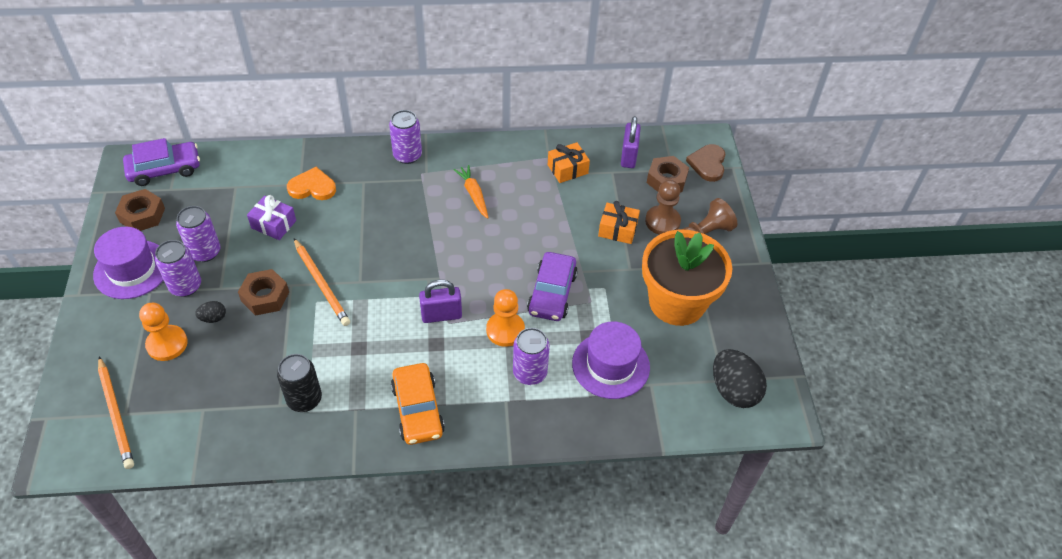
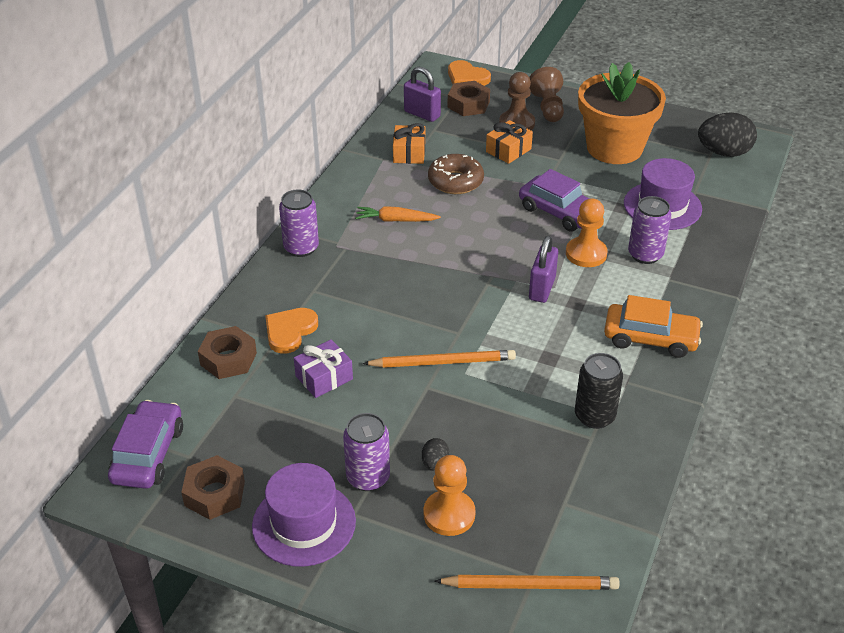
camera: 60 degrees left, 10 degrees down
(205, 252) = (324, 447): purple can -> none
(265, 296) = (431, 412): brown nut -> brown nut (228, 359)
(549, 211) = (455, 181): none -> brown donut
(708, 164) = (467, 77): brown heart -> orange heart

